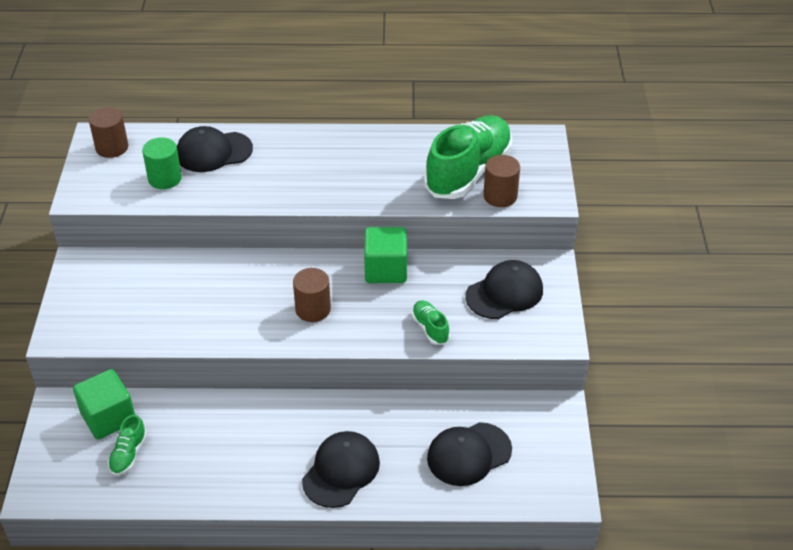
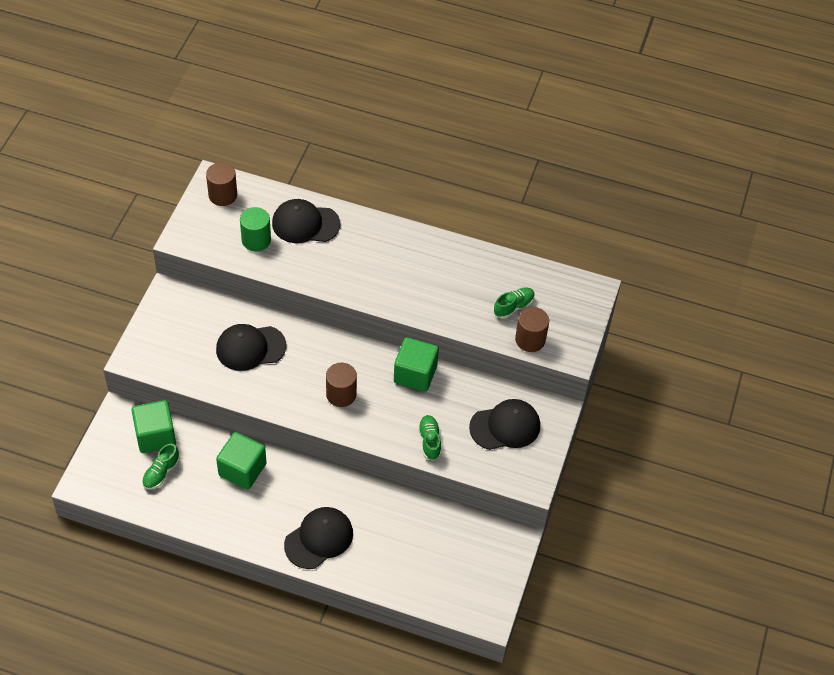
camera: 15 degrees right, 10 degrees up
(224, 424) = (242, 469): none -> green cube
(468, 172) = (513, 307): green shoe -> green shoe, size x0.43
(469, 454) = (425, 556): black cap -> black cap (250, 348)

